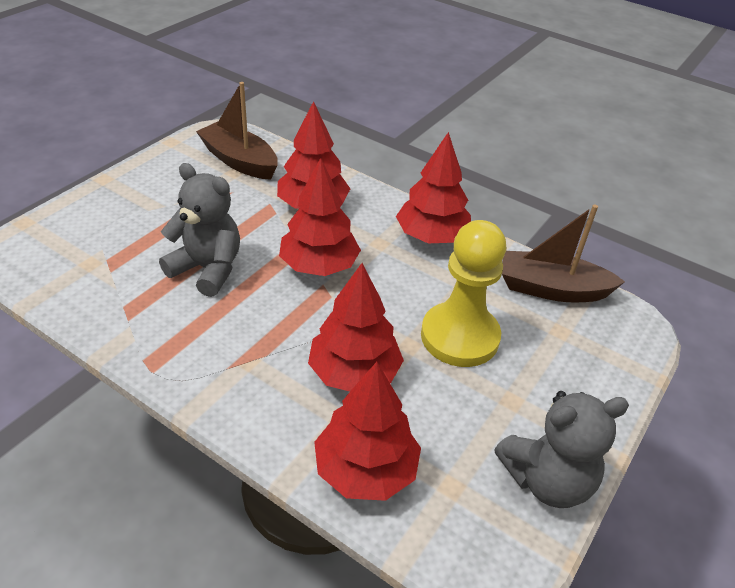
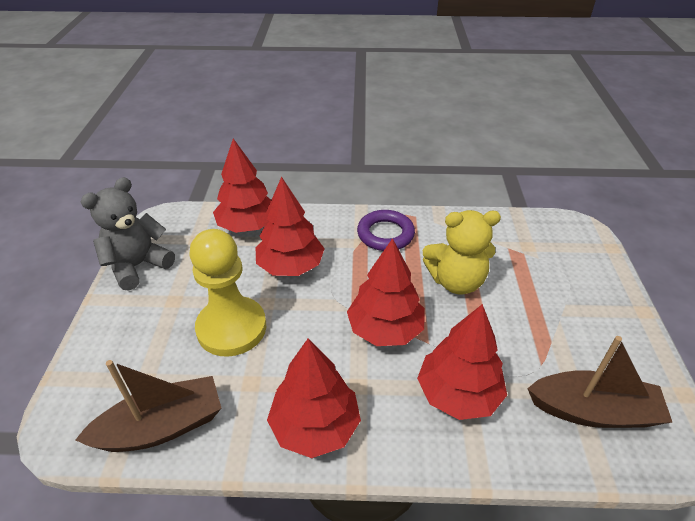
camera: 150 degrees right, 0 degrees up
(207, 269) = (456, 281): grey teddy bear -> yellow teddy bear
(208, 355) = (385, 234): none -> purple ring

